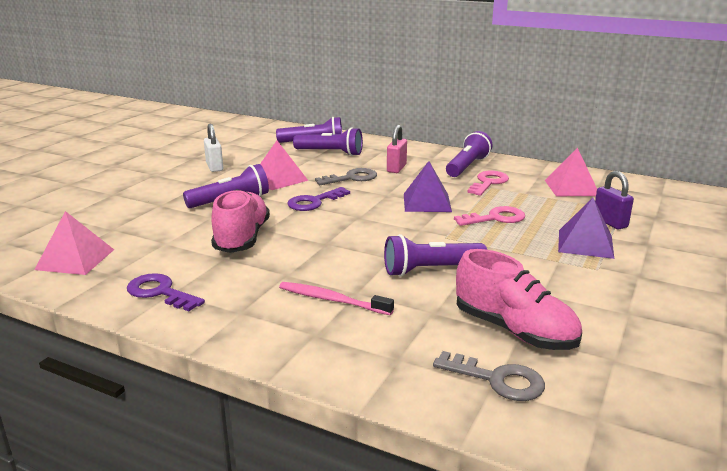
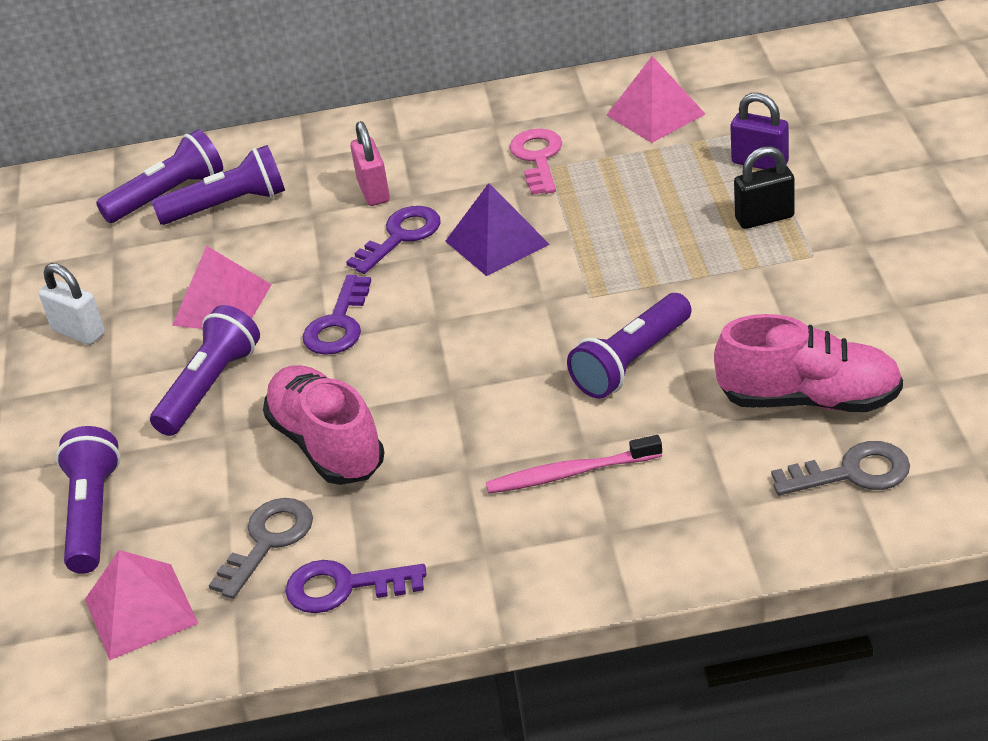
camera: 30 degrees left, 15 degrees up
(351, 178) = (332, 246): grey key -> grey key (268, 541)
(386, 185) = (401, 236): none -> purple key
(467, 166) = (472, 136): purple flashlight -> purple flashlight (92, 515)
(495, 218) = (617, 227): pink key -> none
(585, 243) = (764, 218): purple pyramid -> black padlock

